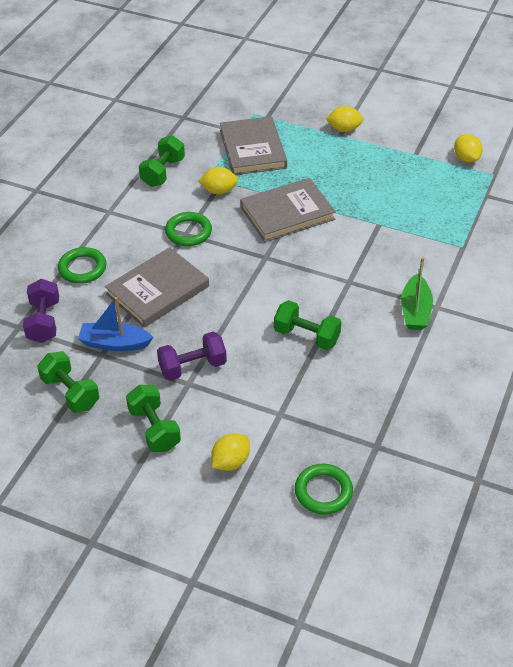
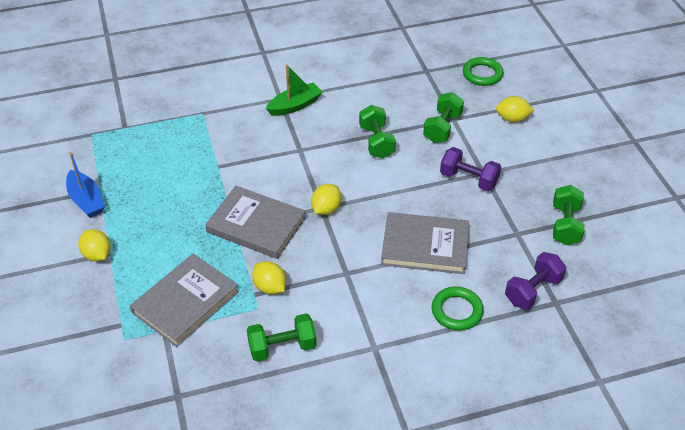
camera: 130 degrees left, 0 degrees up
(114, 343) = (500, 233): blue boat -> blue boat (86, 200)
(154, 429) = (535, 165): green dumbbell -> green dumbbell (442, 128)
(188, 232) = (342, 272): green ring -> none
(466, 158) = (81, 158): yellow lemon -> yellow lemon (326, 209)

